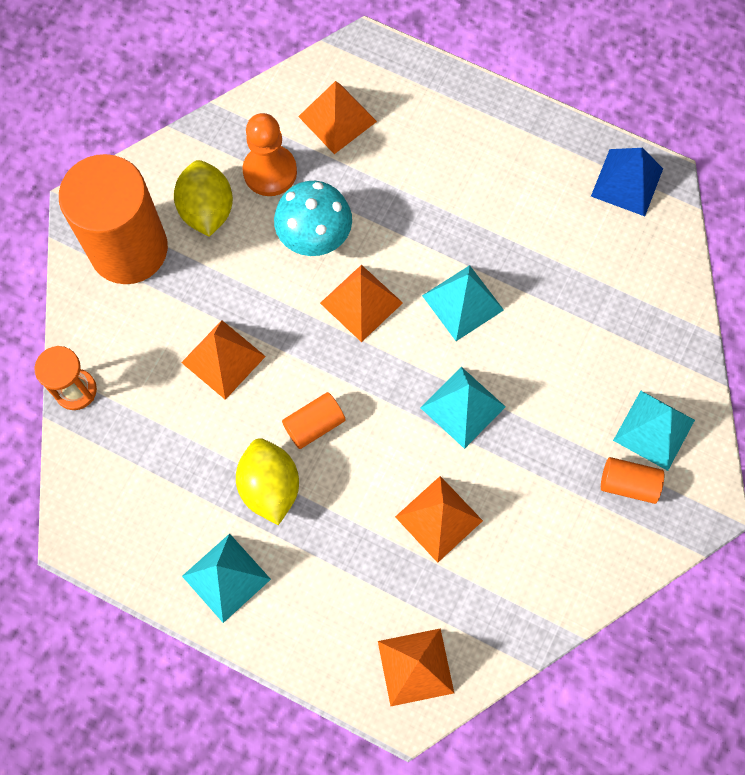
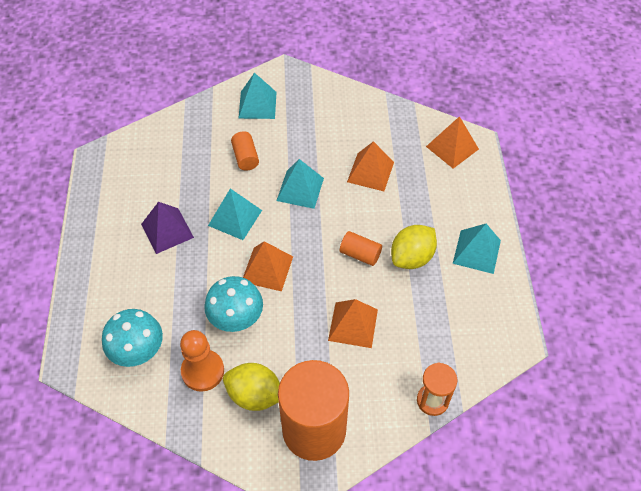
camera: 120 degrees left, 15 degrees down
(207, 210) = (255, 395): yellow lemon -> yellow lemon turned 60 degrees clockwise
(337, 119) = (138, 351): orange pyramid -> turquoise mushroom
(489, 215) = (167, 230): none -> purple pyramid
(627, 182) = (107, 173): blue pyramid -> none
(628, 484) = (294, 104): orange cylinder -> orange cylinder (245, 157)

